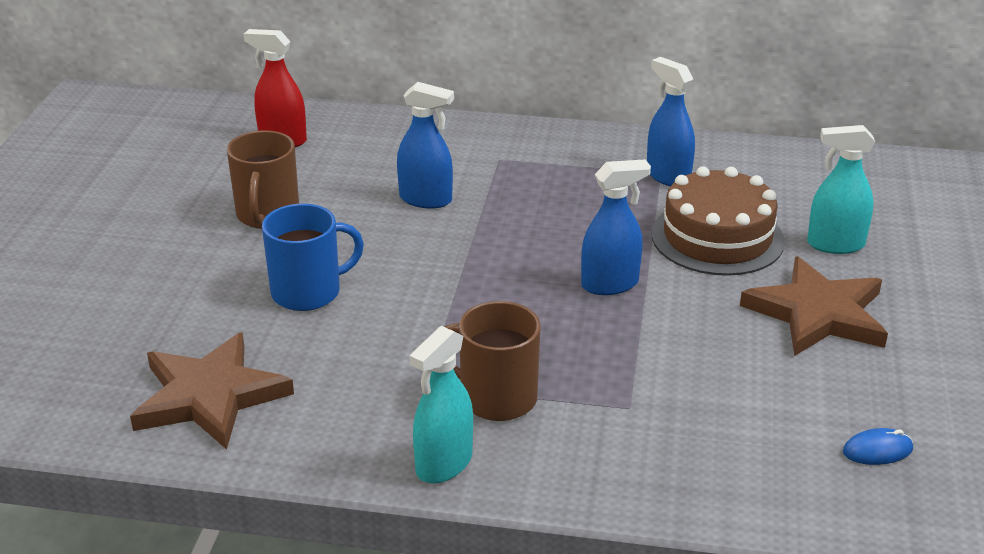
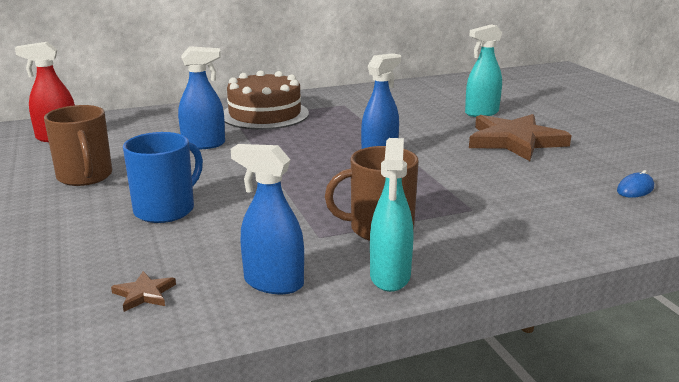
camera: 30 degrees left, 10 degrees down
(209, 396) = (144, 294): brown star -> brown star, size x0.41
(667, 176) = (350, 105): blue spray bottle -> blue spray bottle (273, 283)
(717, 237) = (414, 123): brown cake -> brown cake (265, 114)

